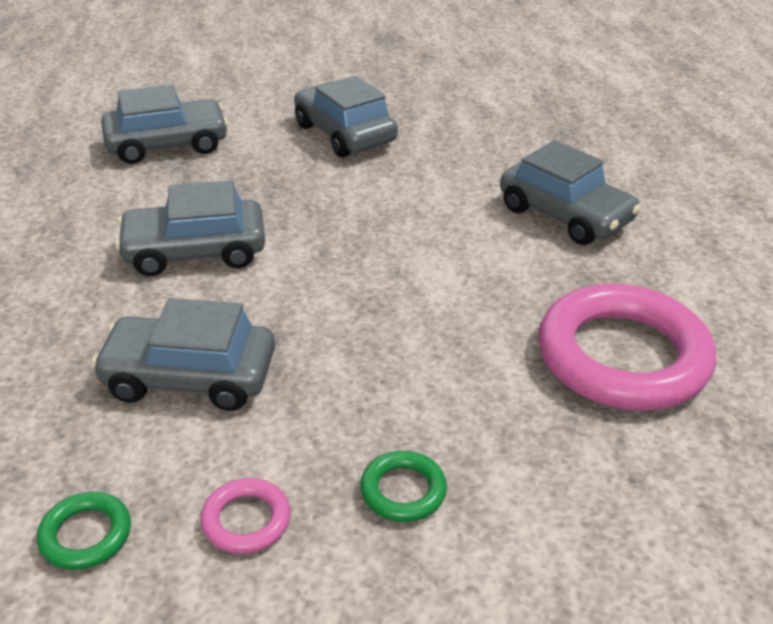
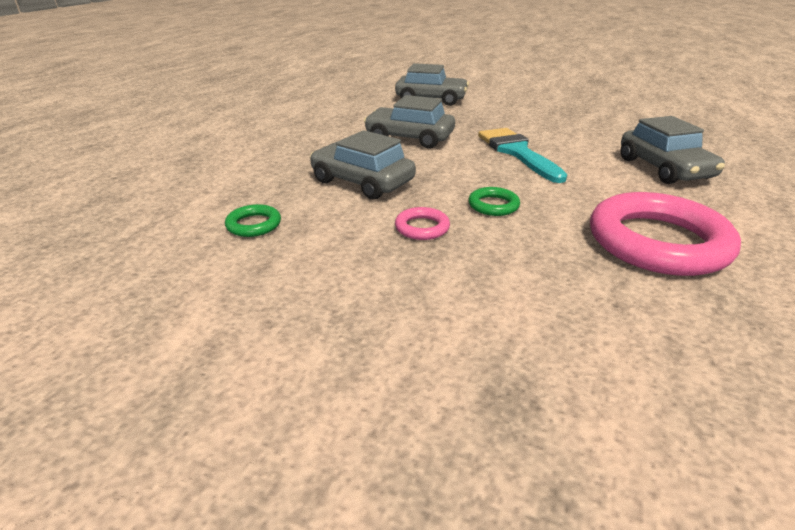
camera: 30 degrees right, 5 degrees down
(246, 520) = (338, 244): pink ring -> pink ring (422, 227)
(344, 134) = (536, 111): grey car -> none
(371, 237) = (517, 152): none -> turquoise brush
(403, 491) = (442, 260): green ring -> green ring (493, 205)

